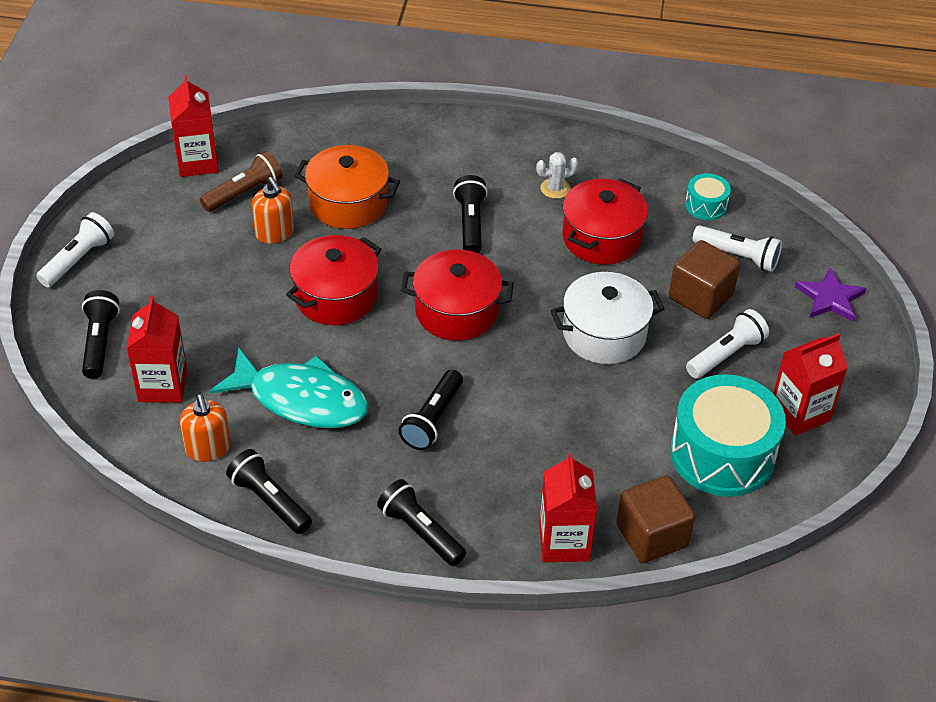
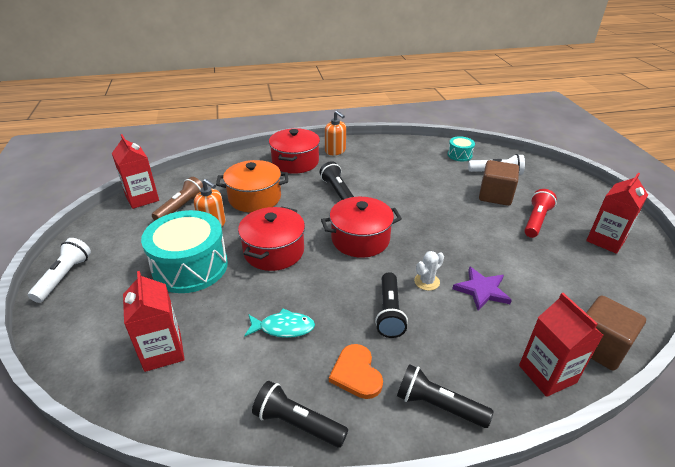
camera: 20 degrees left, 10 degrees down
(100, 342) = (96, 332): black flashlight -> none
(208, 448) = (222, 393): orange soap dispenser -> orange soap dispenser (335, 151)
(301, 399) = (283, 328): turquoise fish -> turquoise fish, size x0.53
(354, 474) = (356, 373): none -> orange heart
(555, 188) = (374, 164): white cactus -> white cactus (427, 281)
(601, 238) = (418, 181): red pot -> red pot (295, 162)
(604, 334) = (459, 228): white pot -> none
(722, 454) = (588, 277): turquoise drum -> turquoise drum (190, 266)
(726, 354) = (536, 221): white flashlight -> red flashlight
(830, 298) = (560, 180): purple star -> purple star (482, 290)

